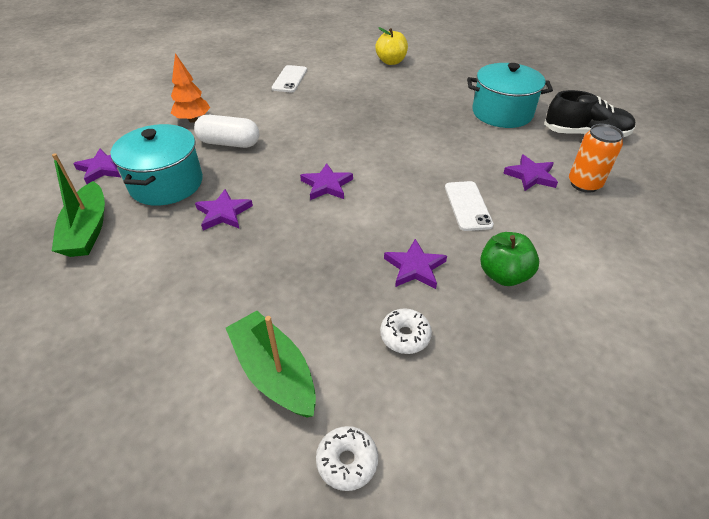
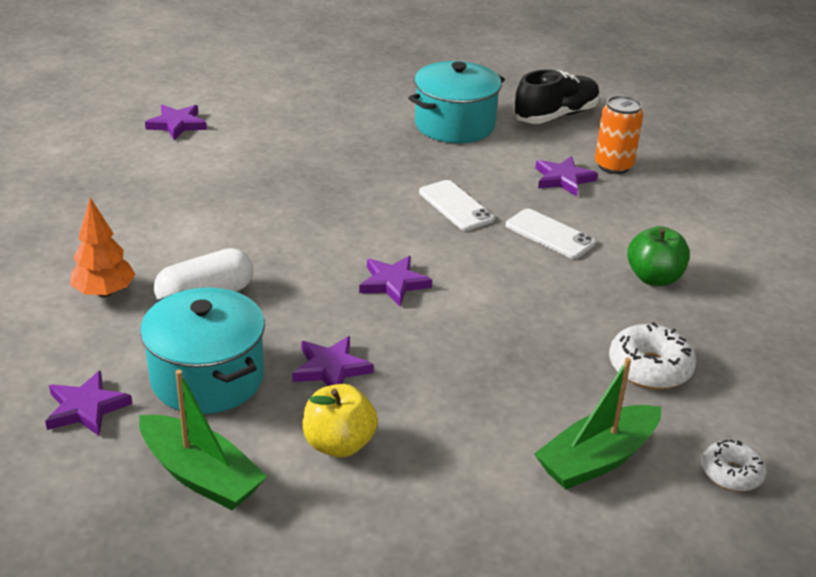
camera: 45 degrees left, 10 degrees down
(274, 372) = (597, 459): green boat -> green boat turned 45 degrees counterclockwise
(290, 79) = (150, 184): white phone -> white phone (455, 206)
(391, 62) = (247, 110): yellow apple -> yellow apple (339, 444)
(405, 336) = (649, 368): white donut -> white donut, size x1.51
(415, 267) = (582, 311): purple star -> purple star (177, 124)

